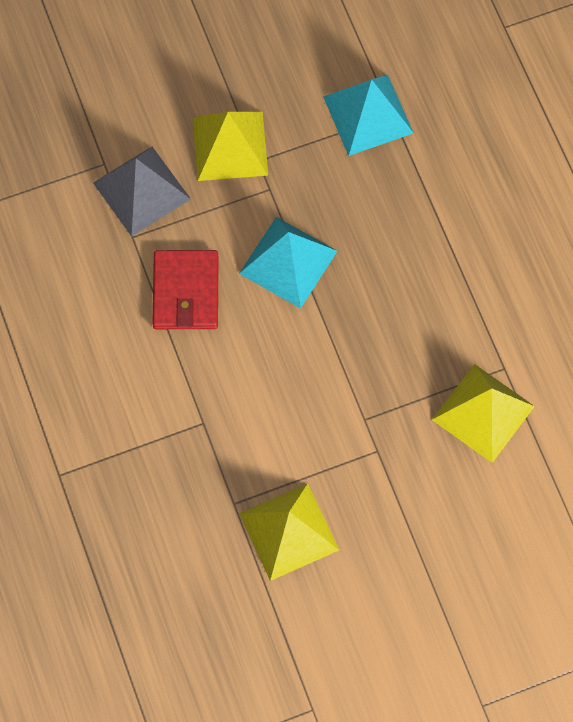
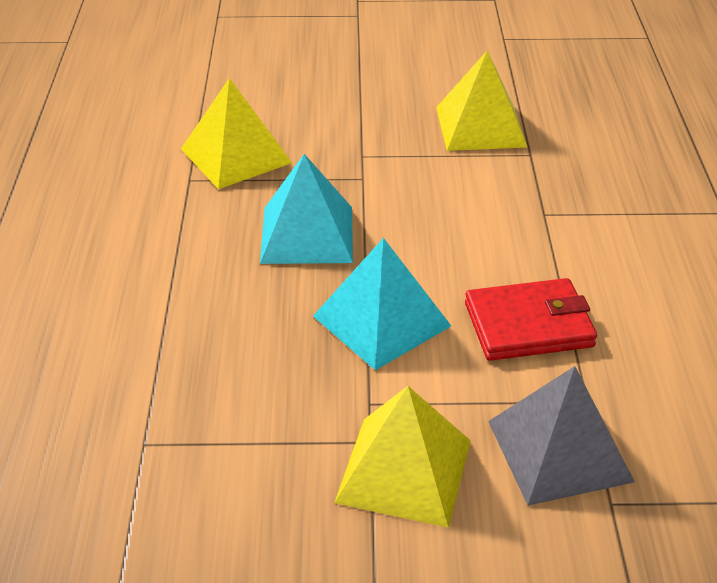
camera: 160 degrees left, 30 degrees down
(185, 292) = (528, 325): red wallet -> red wallet turned 60 degrees clockwise
(368, 115) = (178, 452): turquoise pyramid -> turquoise pyramid (307, 234)

